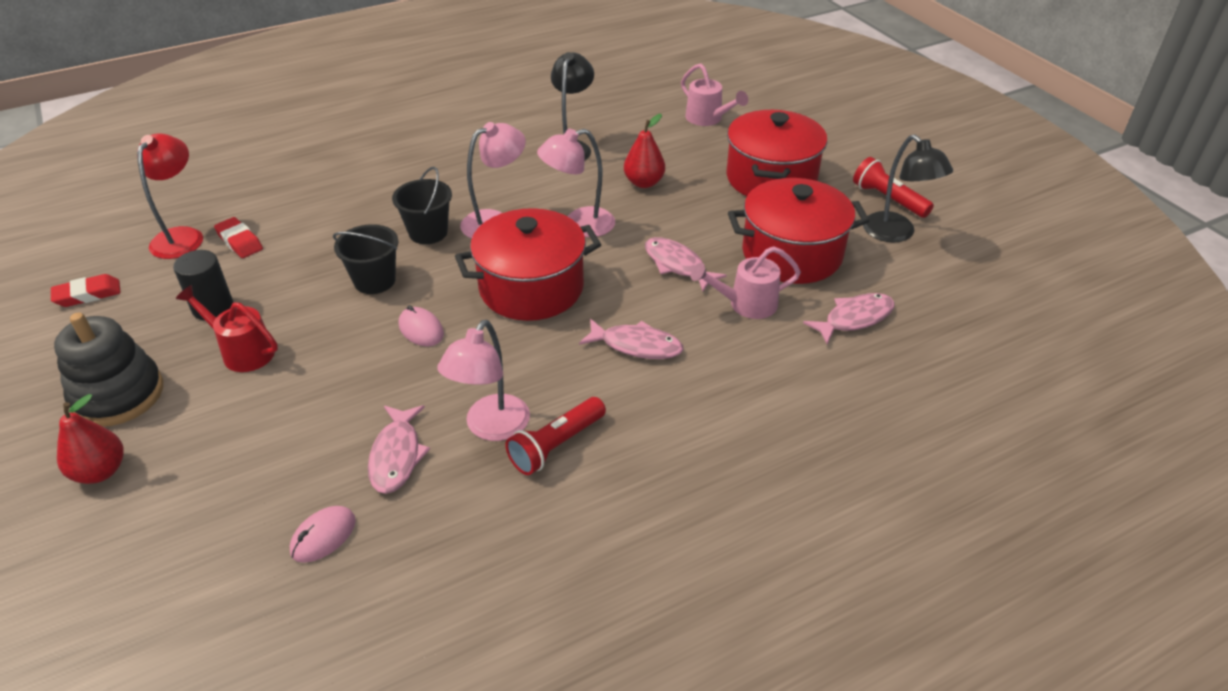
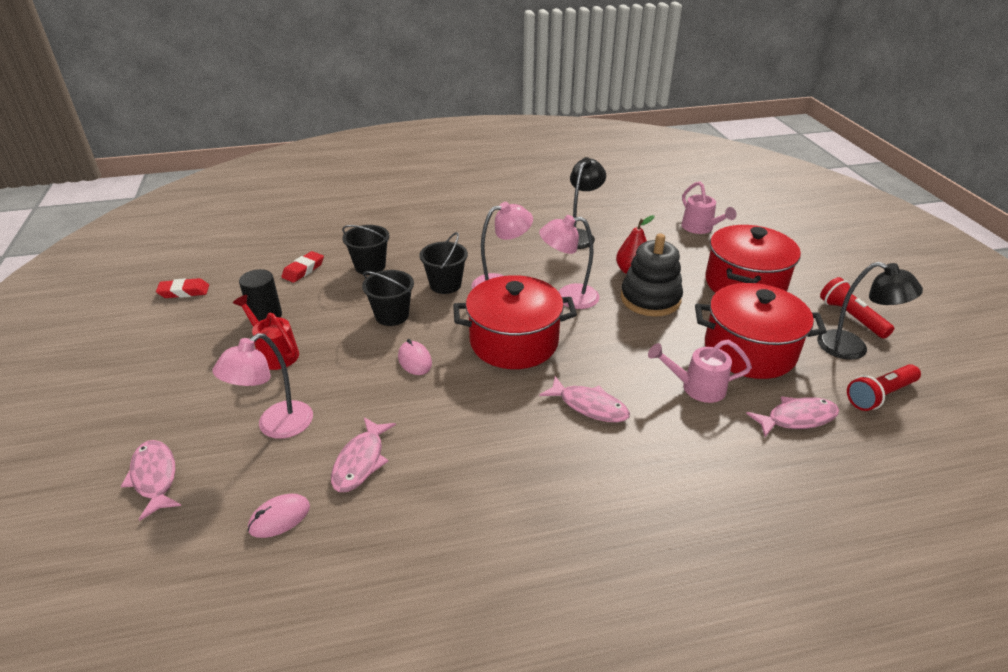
camera: 15 degrees right, 5 degrees down
(100, 471) = (138, 427): red pear -> none
(118, 395) = (174, 370): black stacking toy -> black stacking toy (650, 299)
(182, 236) = (265, 260): red lamp -> none
(239, 241) = (303, 270): red eraser -> red eraser turned 60 degrees clockwise
(325, 224) = (370, 266): none -> black bucket
(491, 428) = (445, 453): pink lamp -> pink lamp (276, 426)
(556, 445) = (494, 480): red flashlight -> red flashlight (879, 395)
(677, 265) = (643, 343): pink fish -> pink fish (154, 477)
(896, 234) = (853, 348): black lamp -> black lamp turned 45 degrees counterclockwise

